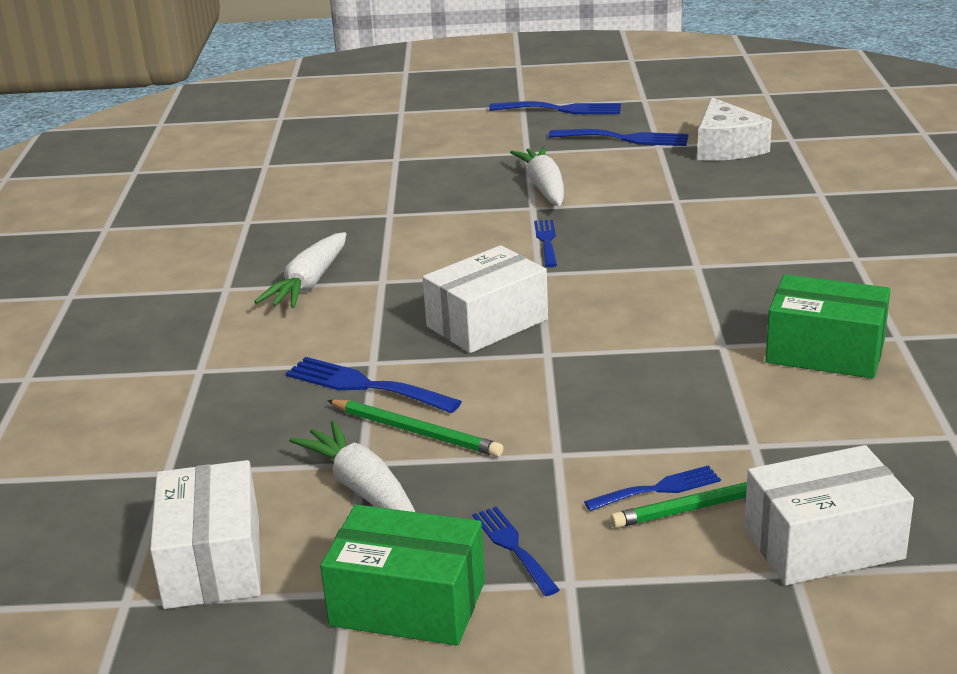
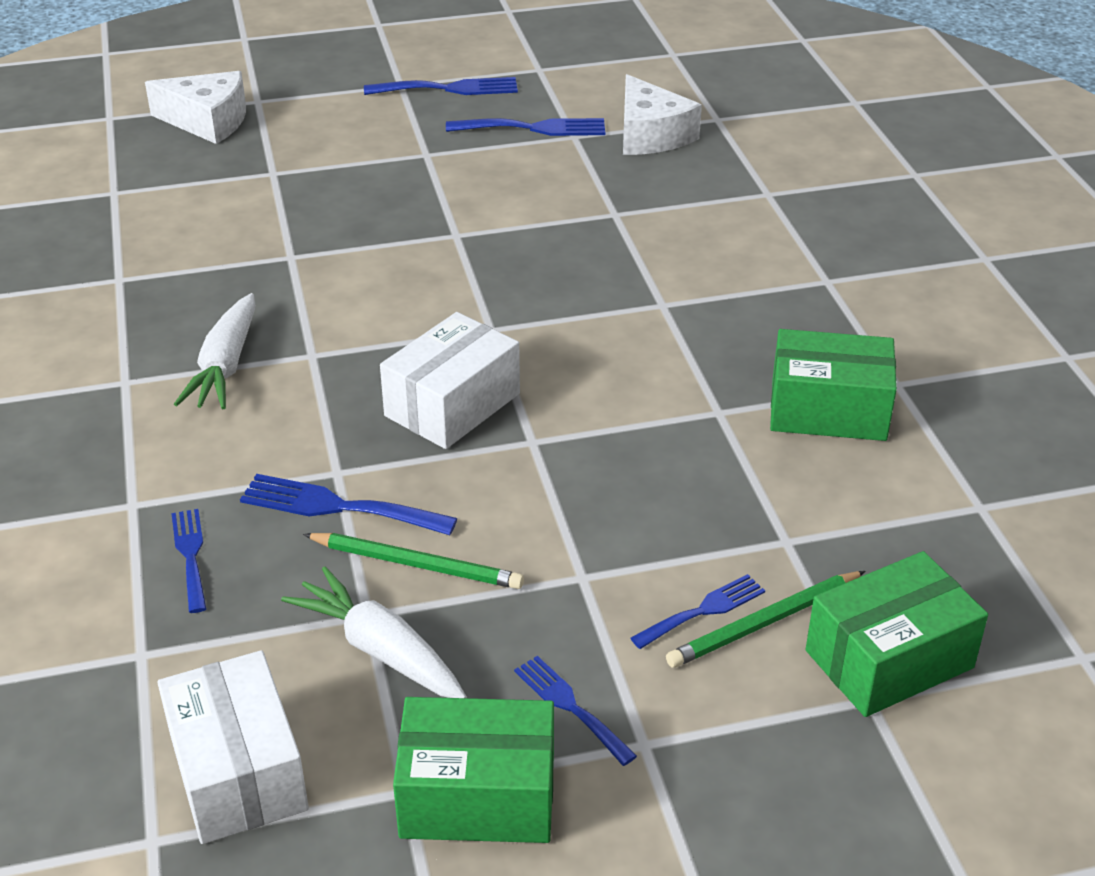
camera: 15 degrees left, 10 degrees up
(356, 123) = (208, 121): none -> white cheese
(544, 187) = (461, 205): white carrot -> none
(546, 241) = (486, 282): blue fork -> blue fork (190, 555)
(823, 543) = (889, 659): white box -> green box

